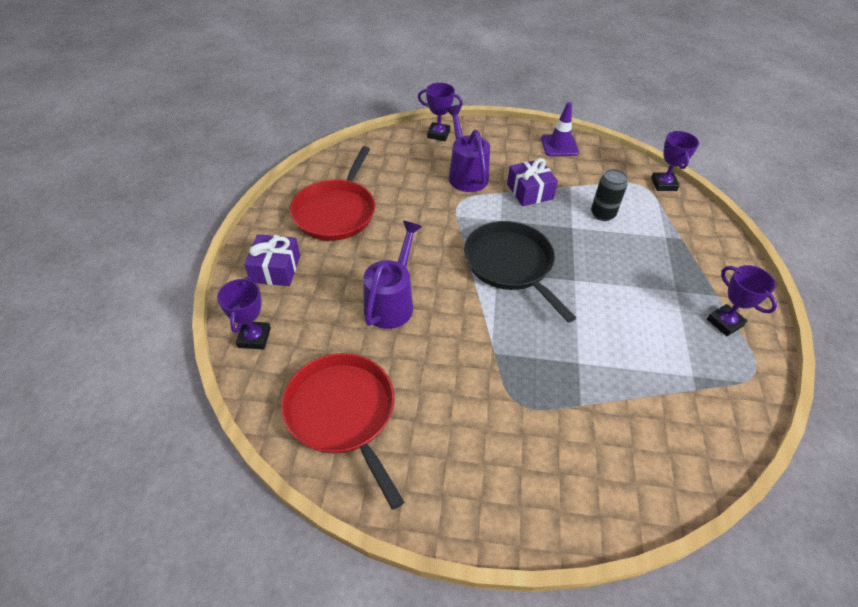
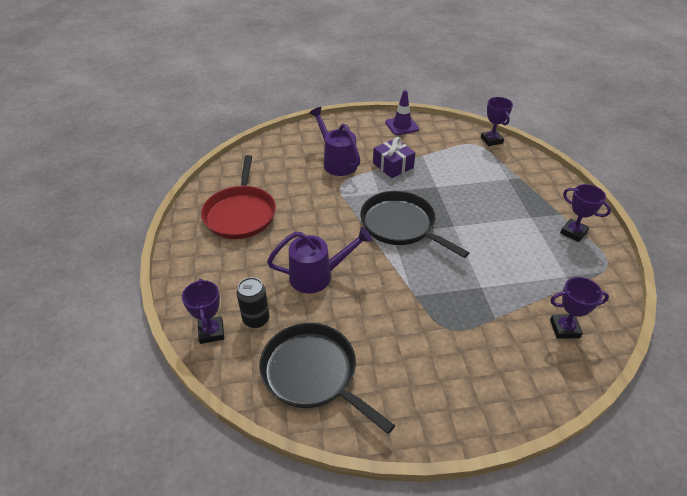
camera: 15 degrees left, 5 degrees down
(275, 269) = (207, 271): purple gift -> none
(343, 413) = (313, 373): red pan -> black pan
(392, 302) = (317, 276): purple watering can -> purple watering can turned 75 degrees clockwise
(438, 134) = (301, 134): purple trophy -> purple trophy (564, 328)
(602, 214) = (455, 171): black can -> black can (256, 319)

